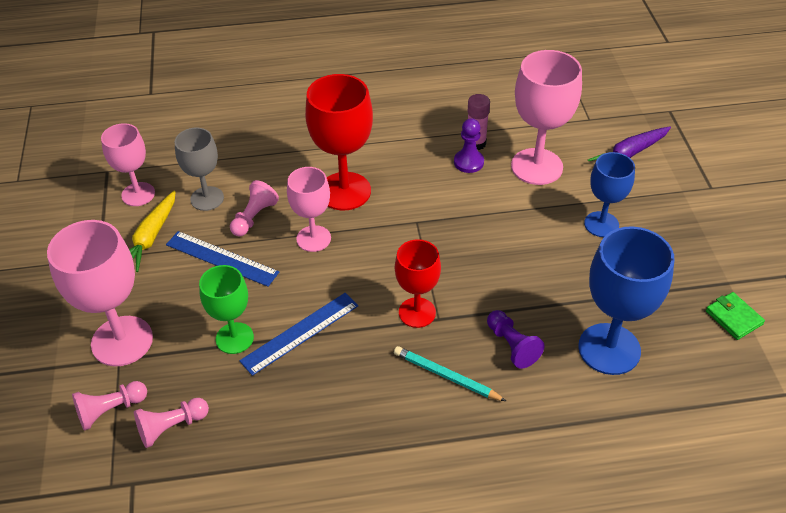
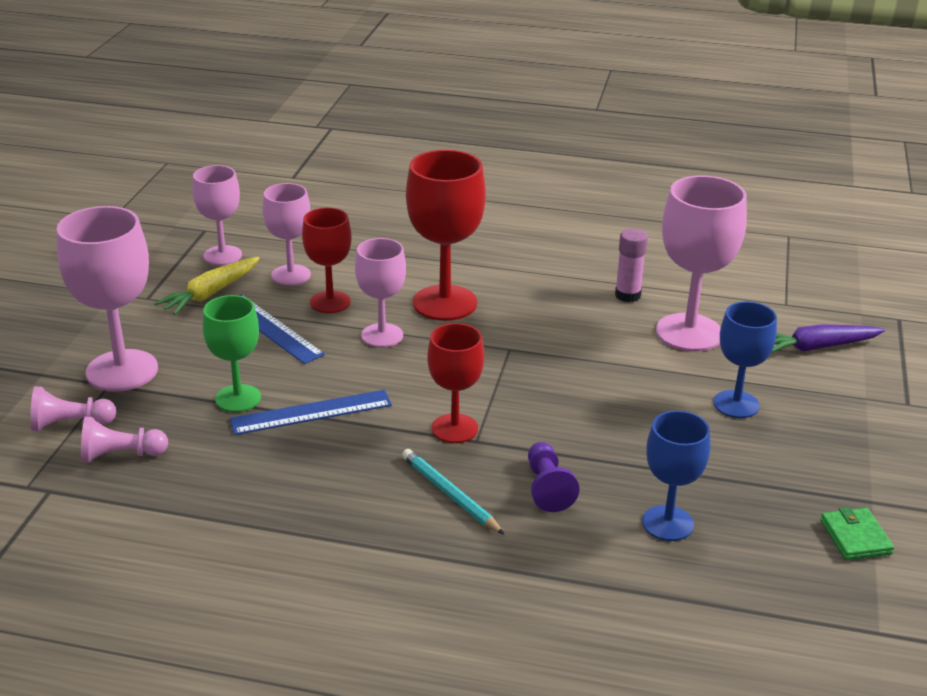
camera: 20 degrees right, 15 degrees down
(207, 198) = (291, 275): grey goblet -> pink goblet
(254, 217) = (330, 302): pink pawn -> red goblet
(468, 162) = (607, 310): purple pawn -> none
(609, 349) = (667, 523): blue goblet -> blue goblet, size x0.63

